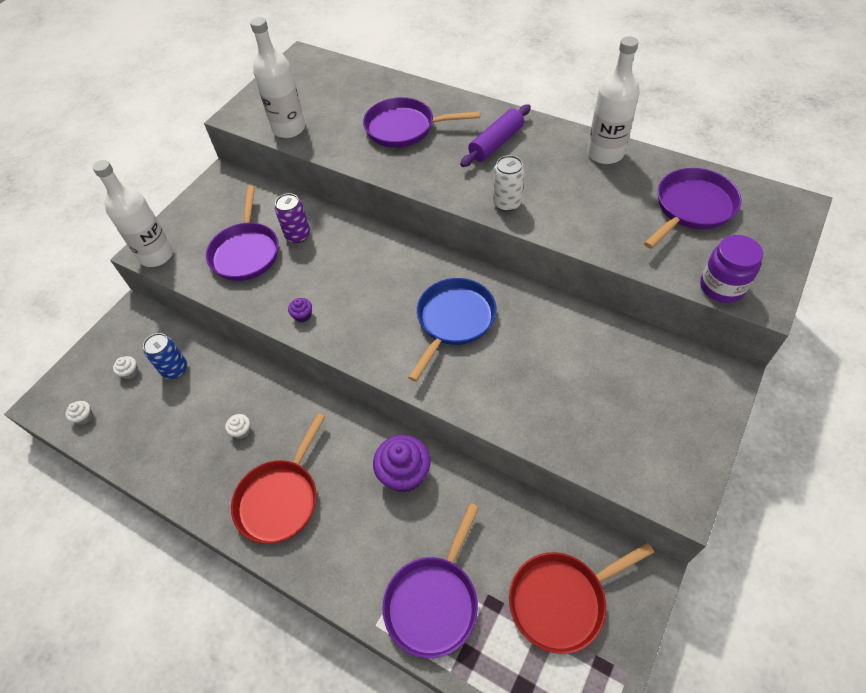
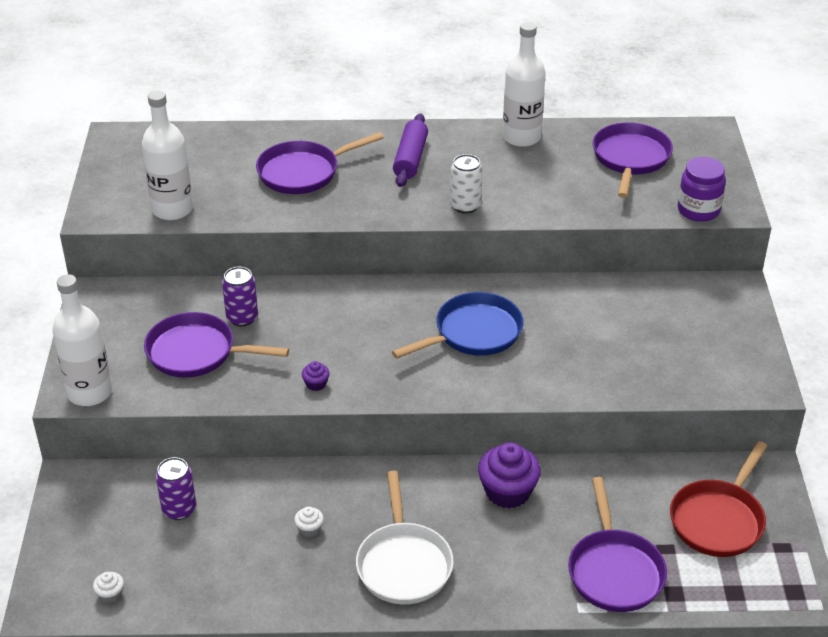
camera: 35 degrees left, 15 degrees down
(130, 372) = (126, 533): white cupcake -> none
(175, 369) = (179, 509): blue can -> purple can
(246, 252) = (197, 352): purple pan -> purple pan turned 135 degrees clockwise
(281, 498) = (403, 563): red pan -> white pan
(453, 321) = (473, 333): blue pan -> blue pan turned 60 degrees clockwise

